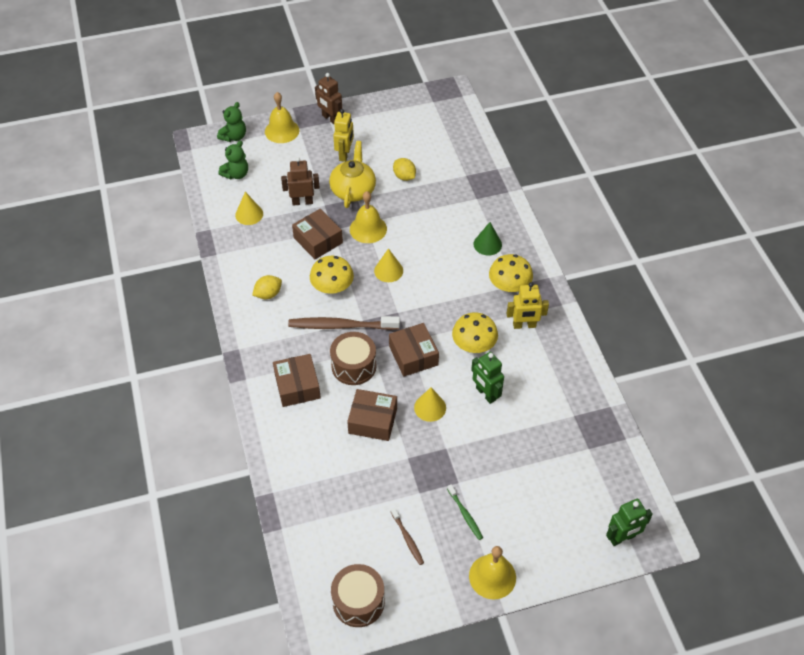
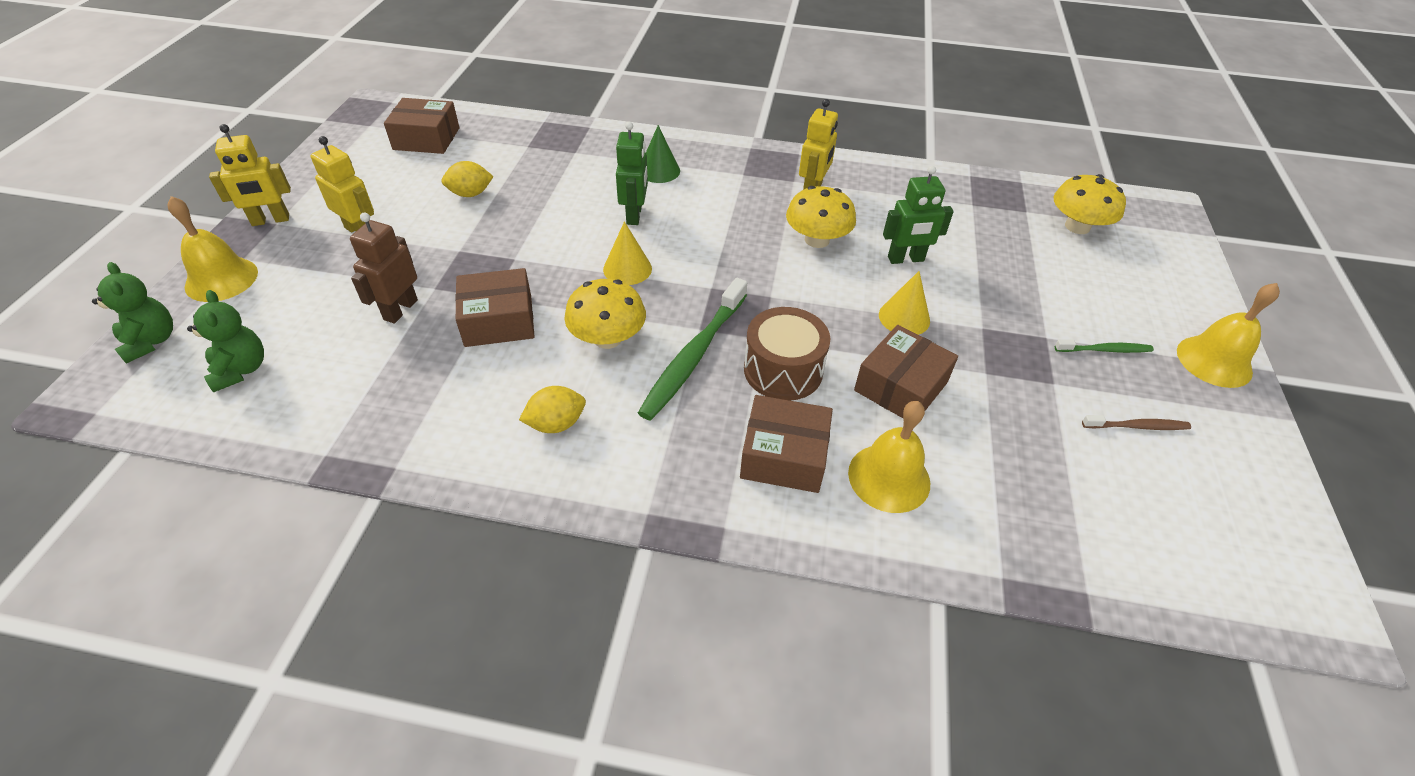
camera: 65 degrees left, 5 degrees down
(249, 214) = (352, 385): yellow cone -> none
(268, 294) = (556, 424): yellow lemon -> yellow lemon turned 75 degrees clockwise
(330, 119) = (270, 220): brown robot -> yellow robot
(341, 326) = (694, 356): brown toothbrush -> green toothbrush
(353, 190) = (439, 248): yellow teapot -> none
(358, 601) = (1254, 532): brown drum -> none
(368, 229) = (529, 260): yellow bell -> yellow bell (889, 477)
(413, 355) = (801, 300): brown box -> brown box (426, 139)
(509, 285) = (740, 178): yellow mushroom -> yellow mushroom (1077, 226)
(622, 538) = (1165, 234): green robot -> green robot (634, 215)

